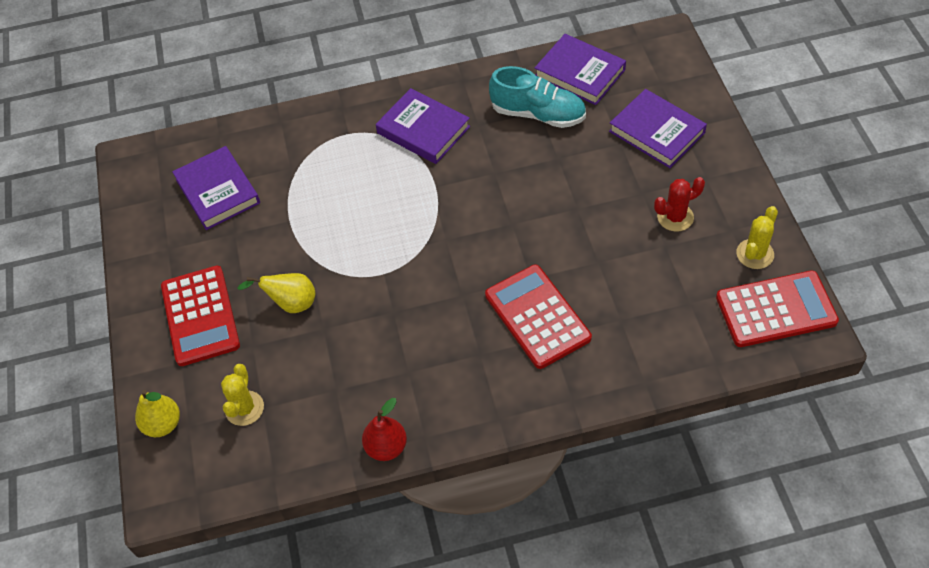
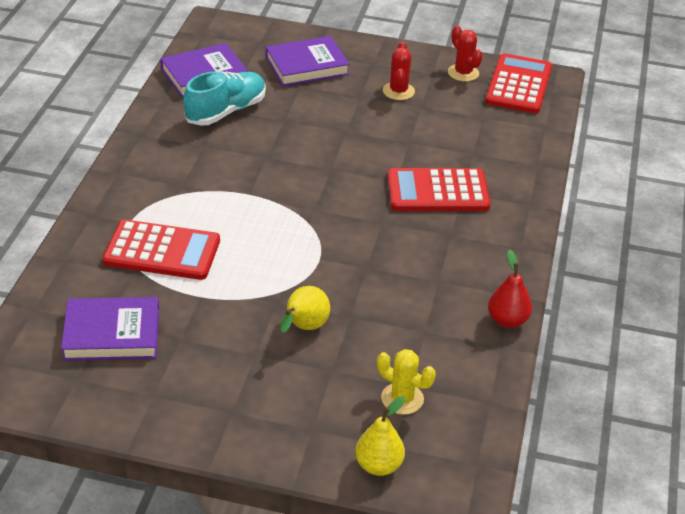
camera: 70 degrees left, 15 degrees down
(200, 316) = (265, 397): red calculator -> red calculator (162, 251)
(423, 130) = (175, 177): purple book -> none
(755, 254) = (463, 73): yellow cactus -> red cactus

